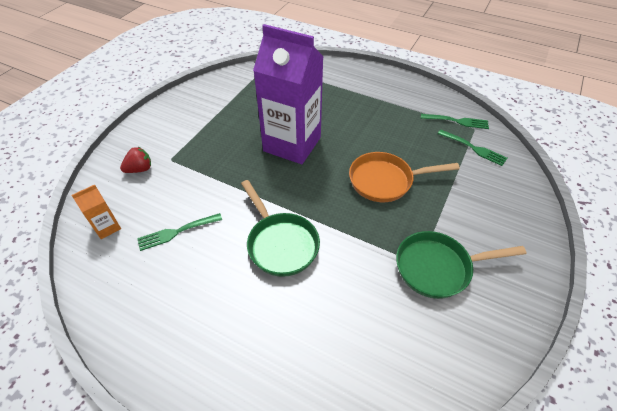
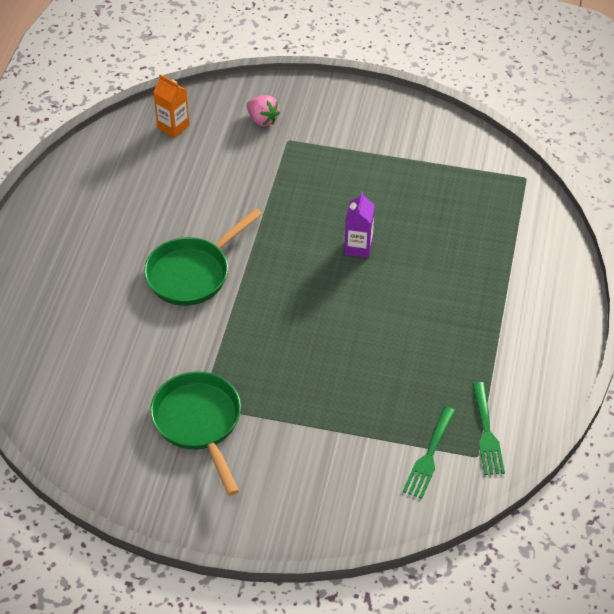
camera: 75 degrees right, 0 degrees up
(140, 169) = (262, 120): red strawberry -> pink strawberry
(177, 232) = (183, 183): green fork -> none
(292, 144) = (358, 247): purple carton -> purple carton, size x0.41
(385, 181) = (324, 357): orange pan -> none

